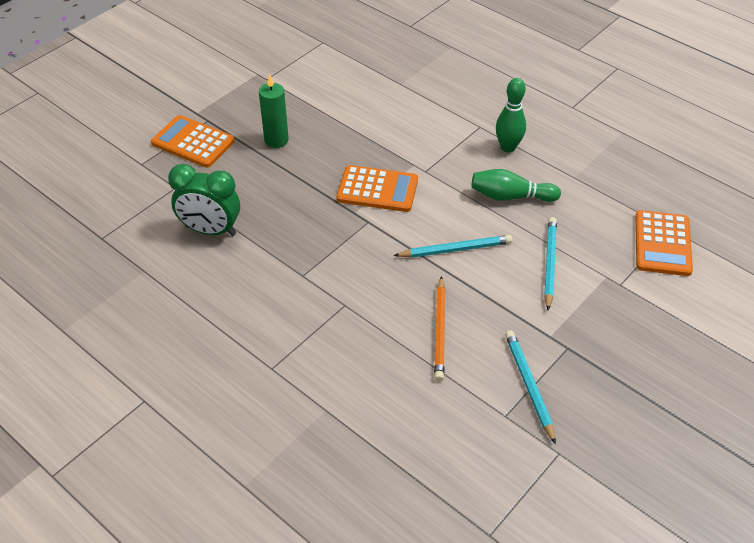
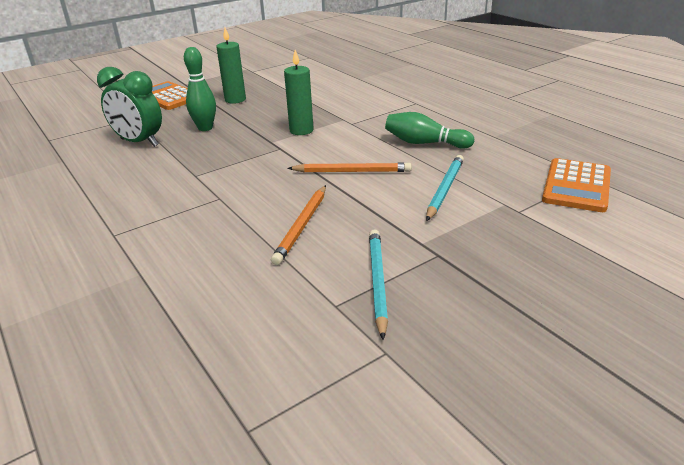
camera: 15 degrees right, 15 degrees down
(377, 189) = (301, 130): orange calculator -> green candle
(455, 249) = (352, 171): turquoise pencil -> orange pencil
(508, 147) = (436, 115): green bowling pin -> green bowling pin (205, 128)

